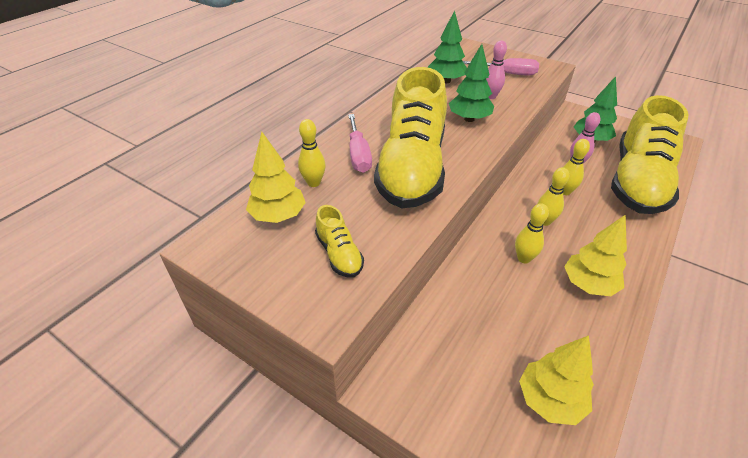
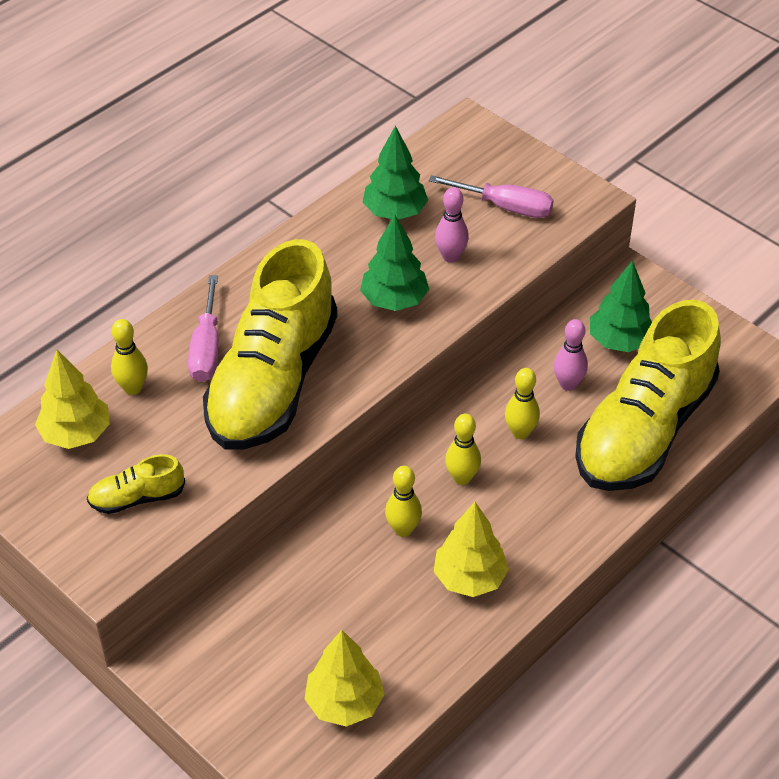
camera: 10 degrees right, 5 degrees up
(339, 254) = (137, 498): yellow shoe -> yellow shoe turned 90 degrees clockwise

